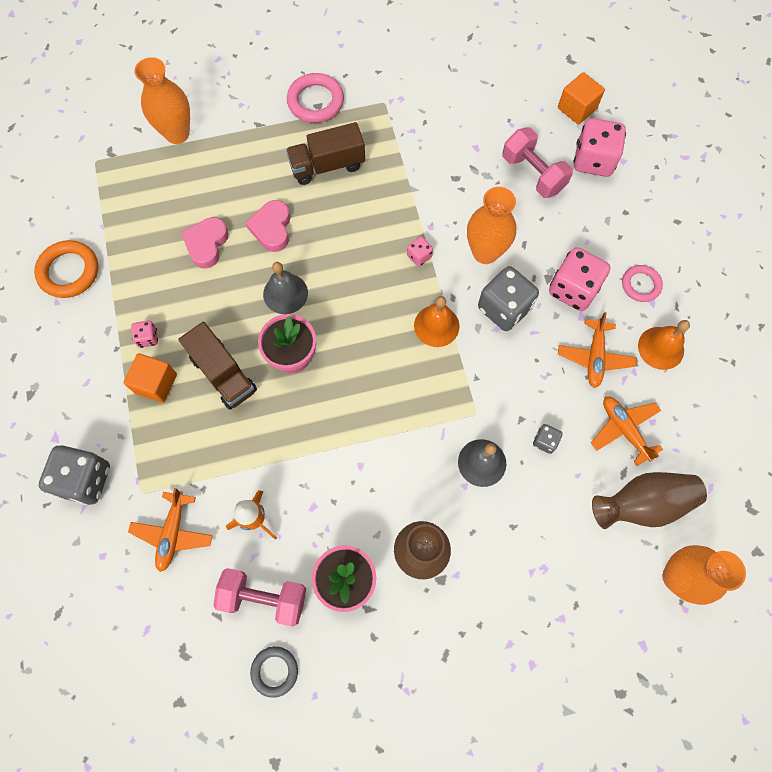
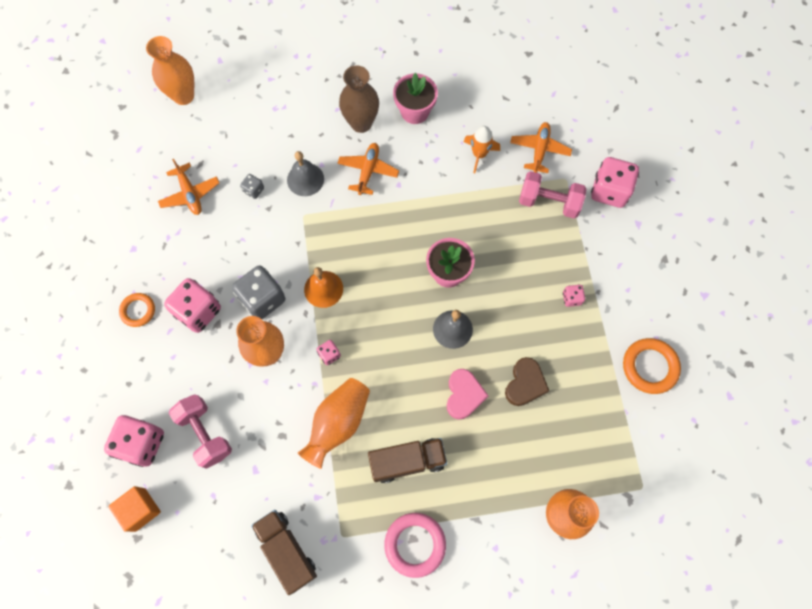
camera: 175 degrees left, 0 degrees up
(85, 480) = (609, 191): grey dice -> pink dice
(156, 383) = (561, 259): orange cube -> none
(206, 244) = (525, 384): pink heart -> brown heart
(223, 374) = (506, 263): brown truck -> brown truck (287, 551)
(264, 598) = (473, 106): pink dumbbell -> pink dumbbell (549, 202)
(274, 671) = (466, 65): grey ring -> none
(400, 193) = (338, 423): none -> orange vase
(594, 357) = (197, 251): orange plane -> orange plane (368, 171)
(640, 285) = (138, 310): pink ring -> orange ring
(642, 504) = (192, 142): brown vase -> none
(661, 348) = (139, 254): orange bell -> none

